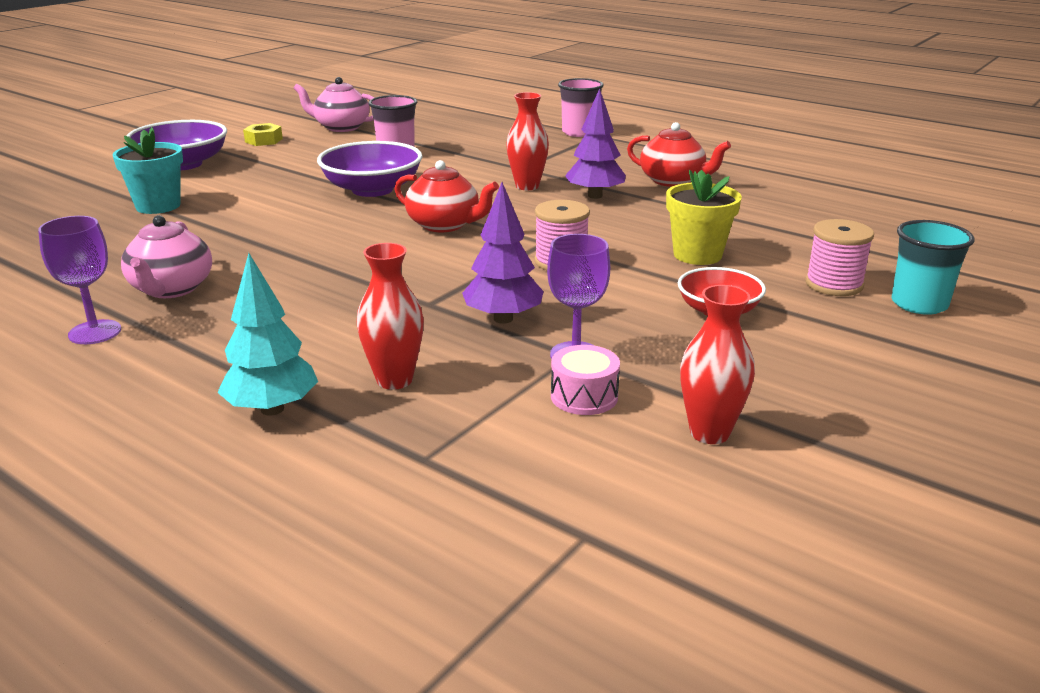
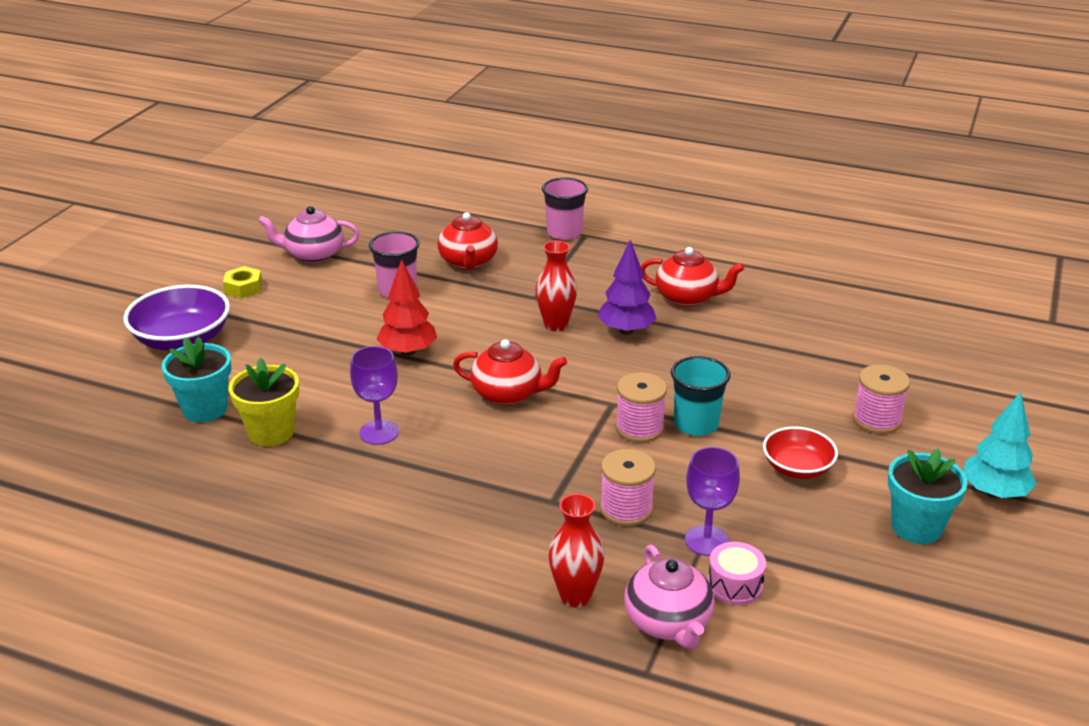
camera: 15 degrees left, 5 degrees up
(95, 332) = (274, 590): purple goblet -> purple goblet (379, 432)
(171, 289) = (305, 523): pink teapot -> pink teapot (668, 623)
(272, 409) = (494, 647): turquoise tree -> turquoise tree (994, 493)
(372, 189) = (408, 352): purple bowl -> red tree
(475, 142) = (468, 262): none -> red teapot
(503, 319) = (626, 509): purple tree -> pink spool
(697, 255) = (752, 400): yellow flower pot -> yellow flower pot (271, 432)
(709, 433) = (844, 604): red vase -> none
(839, 377) = (916, 527): none -> turquoise flower pot
(919, 304) = (949, 433): turquoise cup -> turquoise cup (696, 424)

